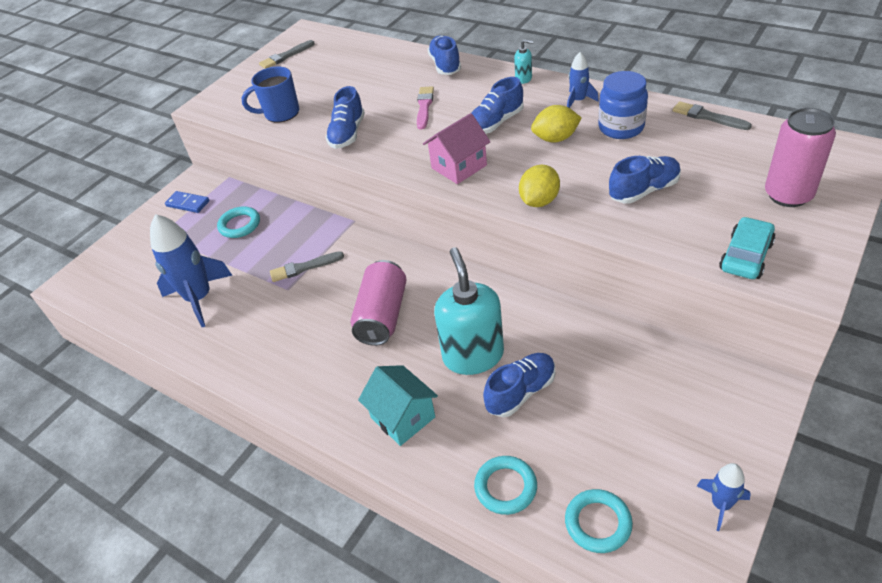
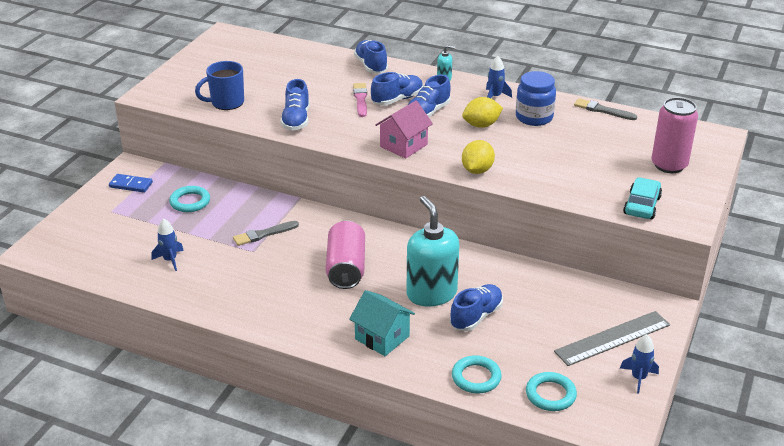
camera: 15 degrees left, 10 degrees down
(199, 298) = (170, 260): blue rocket -> blue rocket, size x0.51
(286, 56) = (214, 54): grey brush -> none
(644, 190) = (559, 162): blue shoe -> blue shoe (397, 99)
(691, 436) = (612, 338): none -> grey ruler

